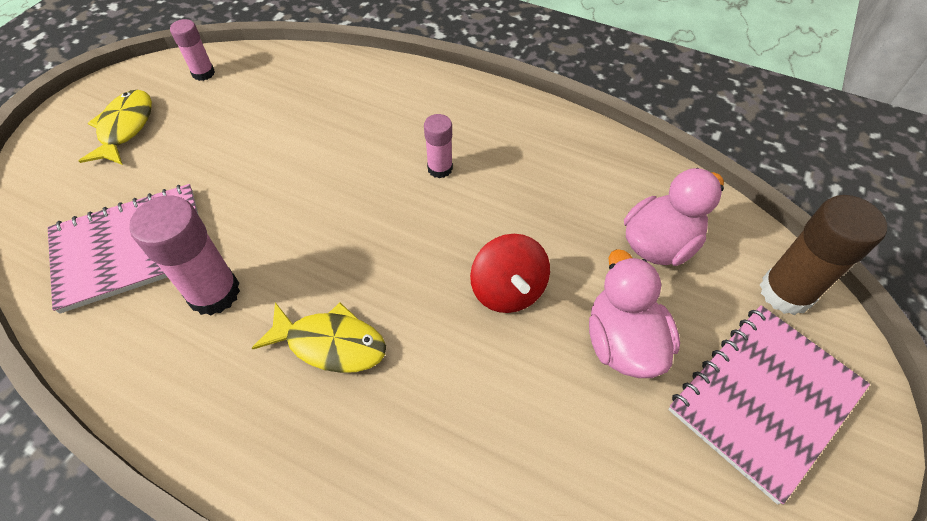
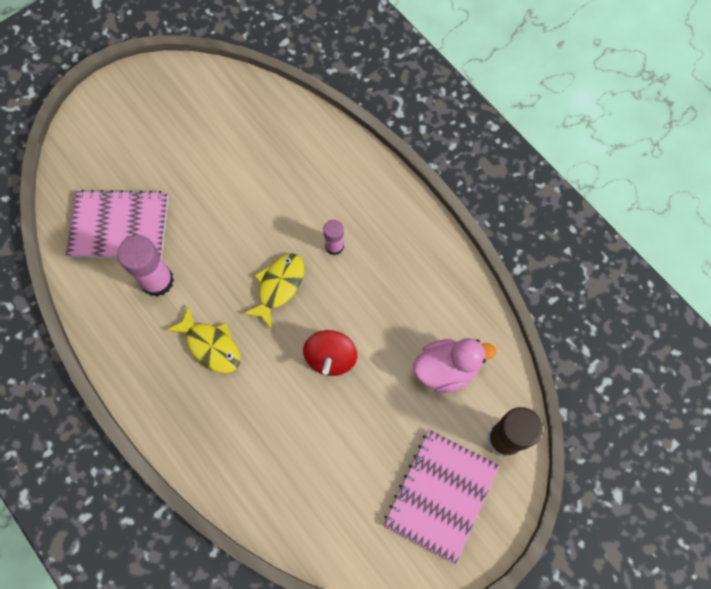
camera: 25 degrees right, 15 degrees up
(125, 128) = (141, 121): yellow fish -> yellow fish (278, 287)
(203, 73) = (208, 88): pink glue stick -> none
(622, 342) = (380, 423): pink duck -> none
(764, 399) = (440, 495): pink notebook -> pink notebook turned 45 degrees counterclockwise

